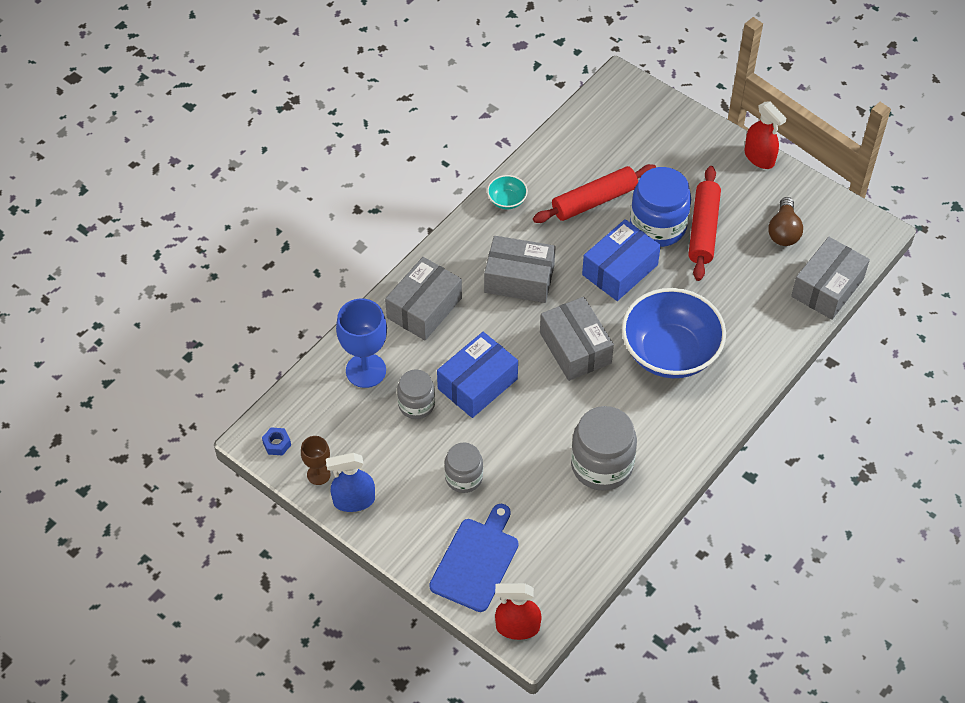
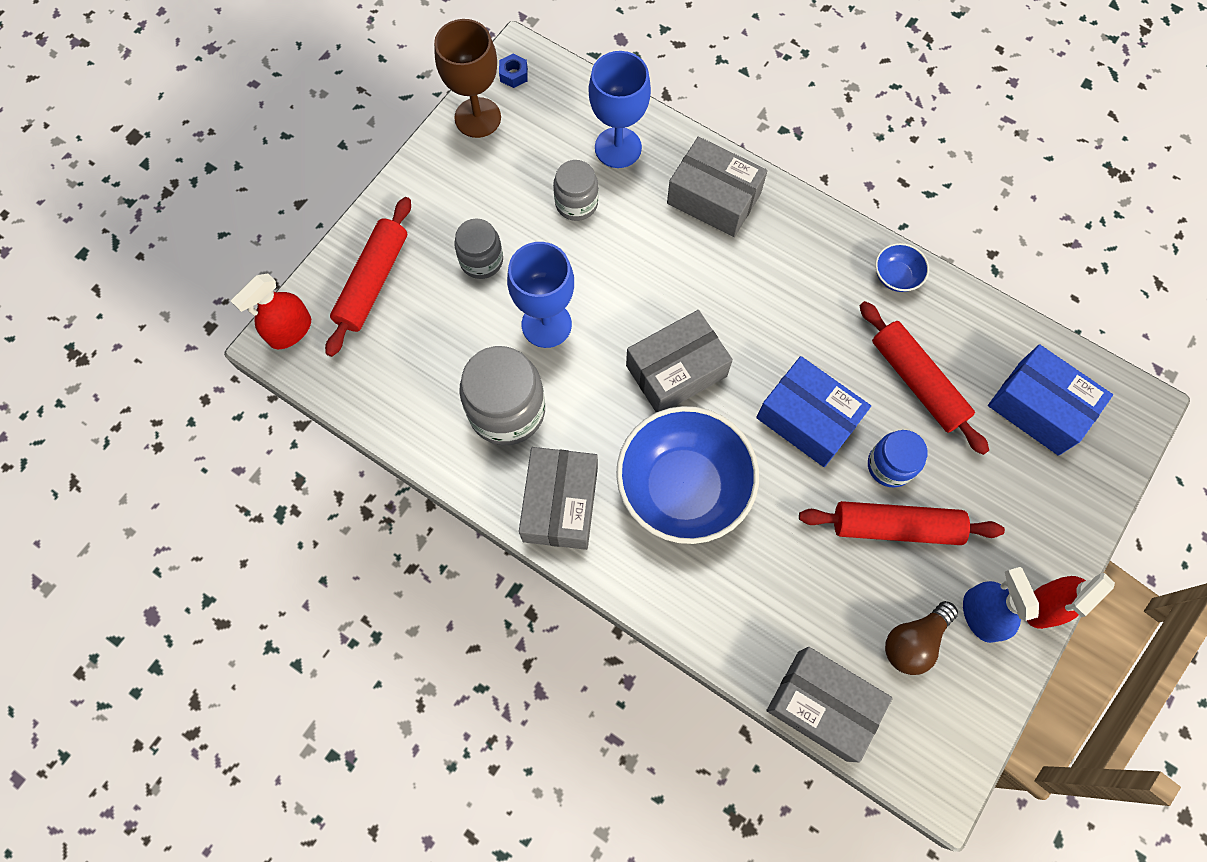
camera: 85 degrees right, 15 degrees up
(318, 474) = (477, 118): brown goblet -> brown goblet, size x1.78
(354, 500) = (446, 154): blue spray bottle -> blue spray bottle (981, 615)
(476, 561) = (373, 282): blue cutting board -> red rolling pin
(477, 384) = (611, 264): blue box -> blue box (1039, 407)
(507, 200) = (896, 276): turquoise bowl -> blue bowl
(517, 627) = (290, 331): red spray bottle -> red spray bottle turned 135 degrees counterclockwise
(519, 279) = (773, 299): grey box -> grey box (560, 504)
(528, 433) = (546, 324): none -> blue goblet
(658, 226) = (890, 465): blue jar -> blue jar, size x0.60
(783, 231) = (913, 641): brown light bulb -> brown light bulb turned 45 degrees counterclockwise

